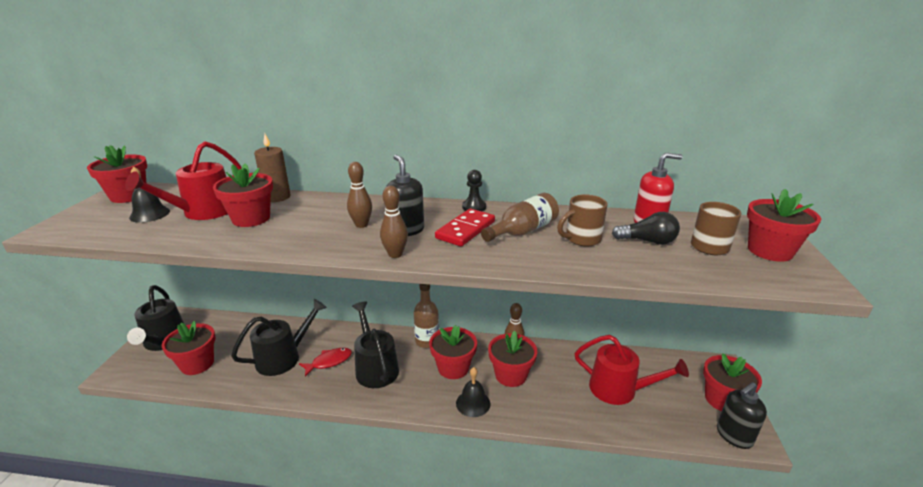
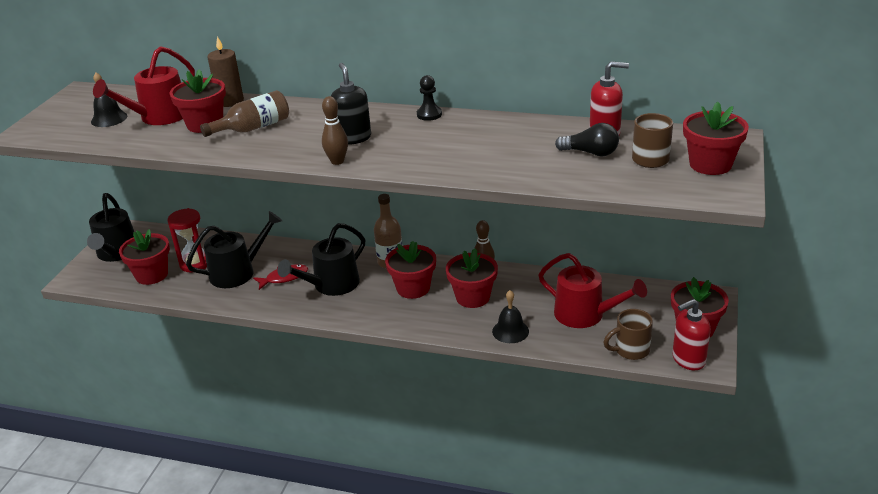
camera: 10 degrees right, 5 degrees up
(129, 196) = (85, 99): red flower pot -> none
(241, 350) = (195, 263): none -> red hourglass
(361, 225) = (311, 132): brown bowling pin -> none
(375, 367) = (331, 285): black watering can -> black watering can turned 120 degrees counterclockwise
(466, 230) = (412, 139): red domino -> none
(473, 403) = (426, 320): black bell -> black bell (510, 331)
(523, 231) = (469, 141): brown bottle -> brown bottle (253, 128)
(581, 239) = (524, 150): brown mug -> brown mug (630, 350)
(734, 436) = (688, 359): black soap dispenser -> red soap dispenser

